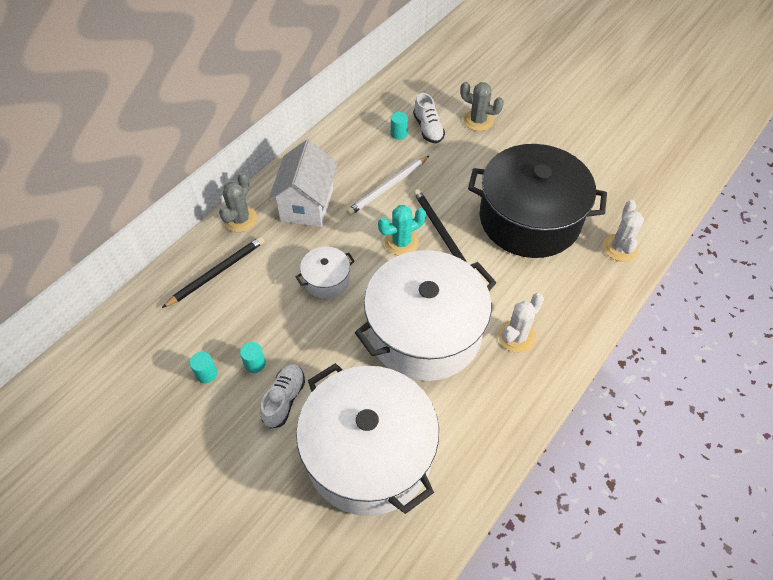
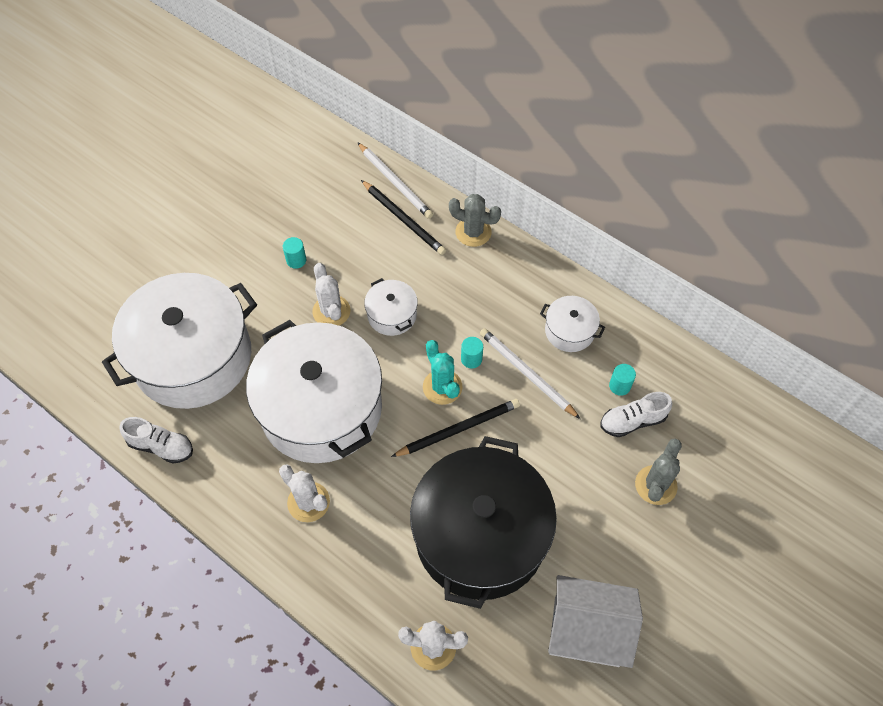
camera: 90 degrees right, 5 degrees up
(168, 280) = (395, 182): none -> white pencil
(206, 374) = (289, 224): turquoise cylinder -> turquoise cylinder (471, 359)
(284, 400) = (256, 286): white shoe -> white shoe (161, 446)
(307, 204) = (496, 291): white house -> white house (586, 631)
(319, 329) = (331, 311): none -> white cactus
(348, 159) = (569, 331): none -> white pot

